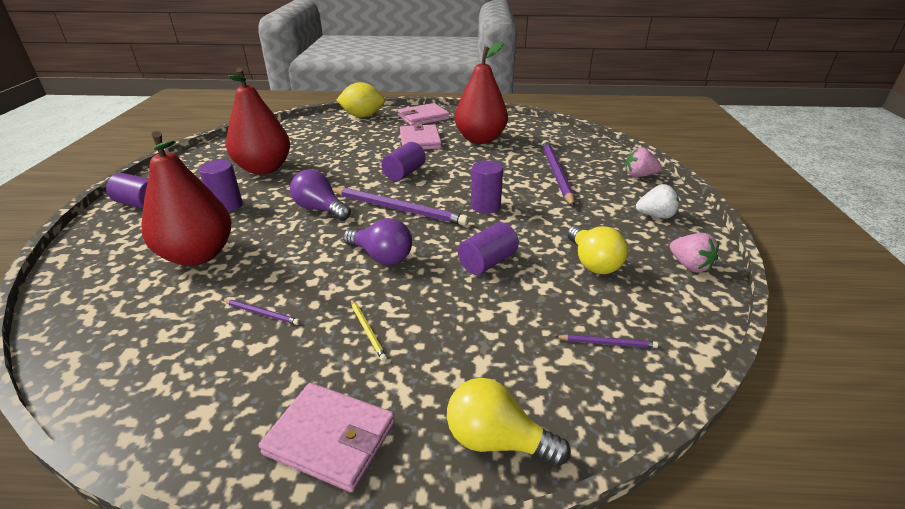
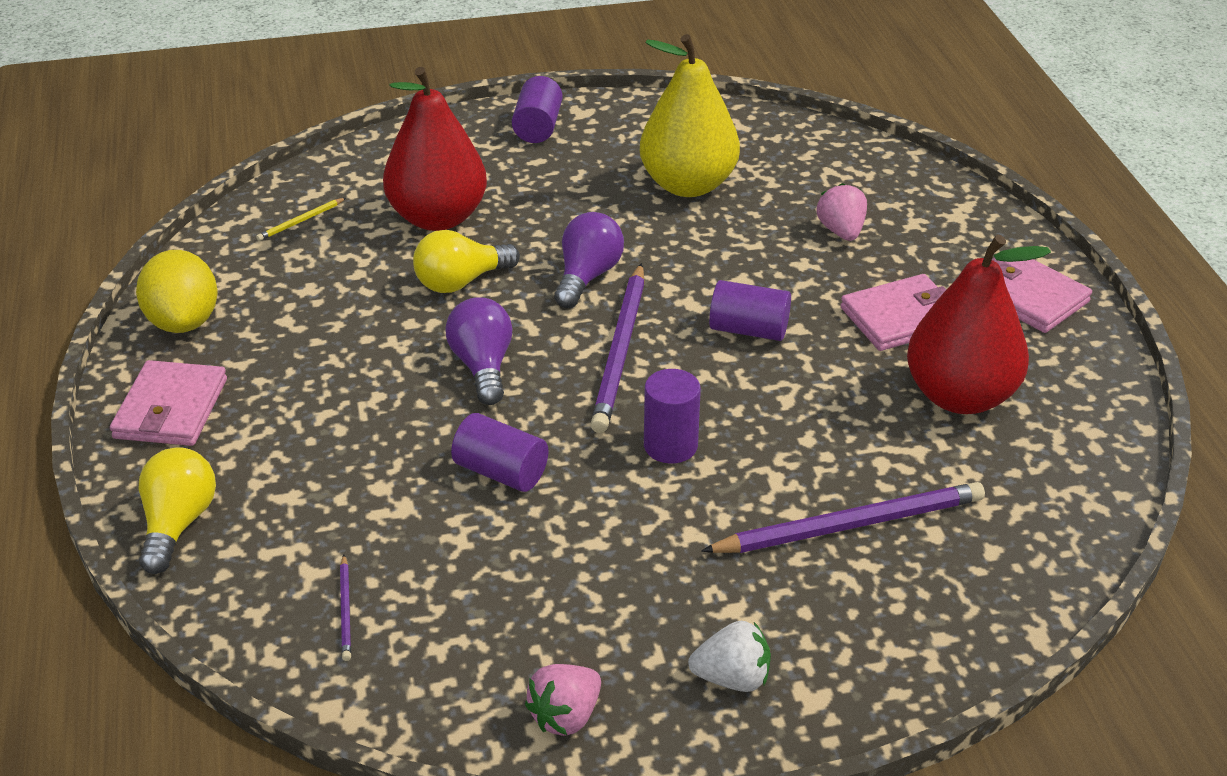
camera: 75 degrees right, 5 degrees up
(227, 206) = (562, 194): purple cylinder -> none
(261, 313) = (340, 305): purple pencil -> none
(264, 169) = (688, 185): red pear -> yellow pear
(362, 116) = (975, 219): yellow lemon -> yellow lemon (183, 322)
(367, 330) = (327, 393): yellow pencil -> yellow pencil (300, 221)
(381, 256) = (483, 366): purple light bulb -> purple light bulb turned 150 degrees clockwise
(592, 262) = (537, 590): yellow light bulb -> yellow light bulb (461, 282)
(639, 175) = (911, 658): pink strawberry -> pink strawberry (841, 231)
(655, 216) = (732, 678): white strawberry -> white strawberry turned 75 degrees counterclockwise

